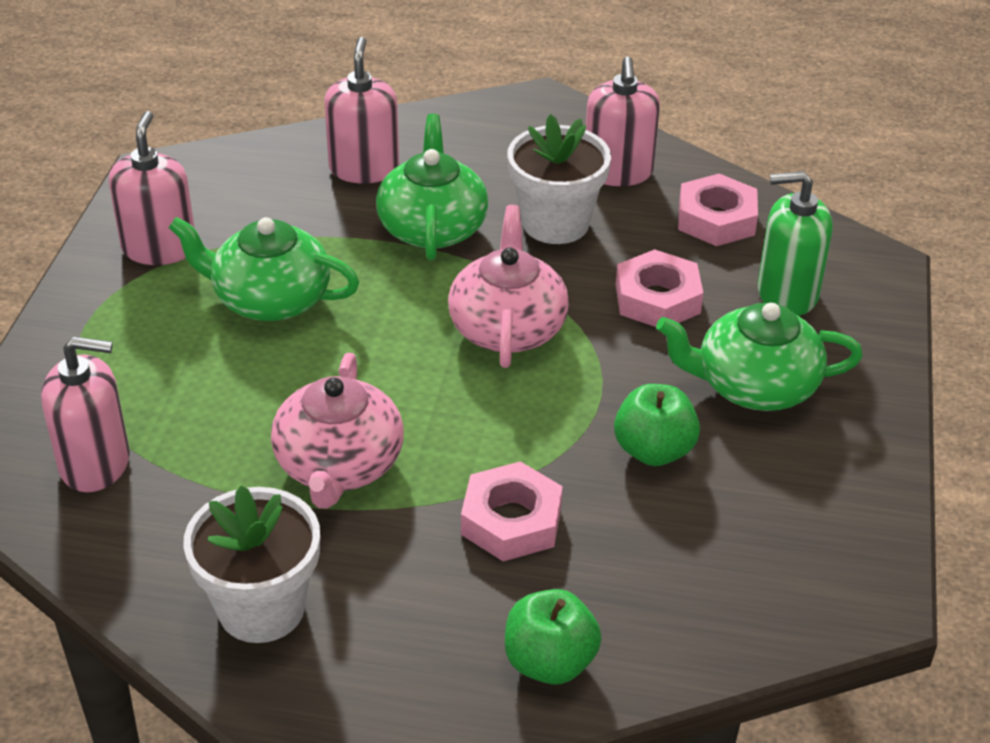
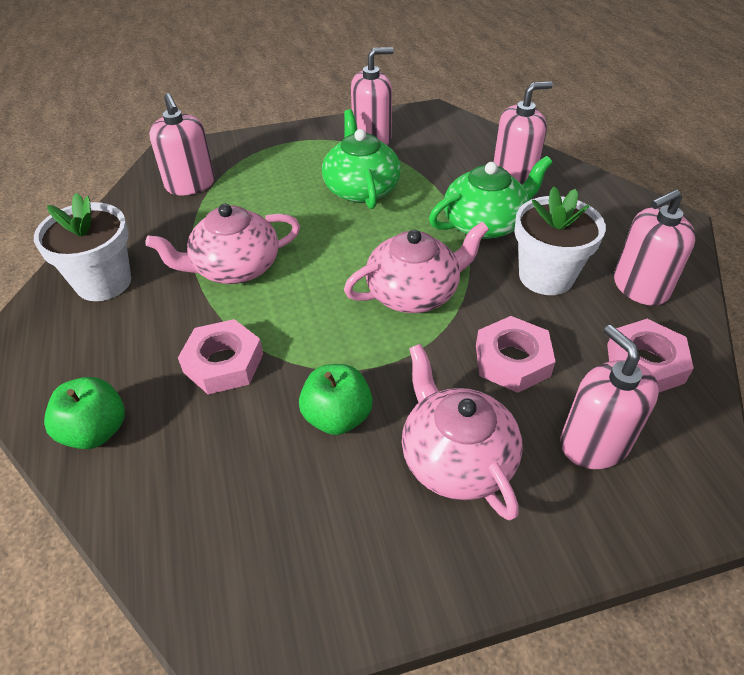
camera: 65 degrees right, 5 degrees up
(754, 386) = (456, 458): green teapot -> pink teapot
(787, 293) = (594, 443): green soap dispenser -> pink soap dispenser

